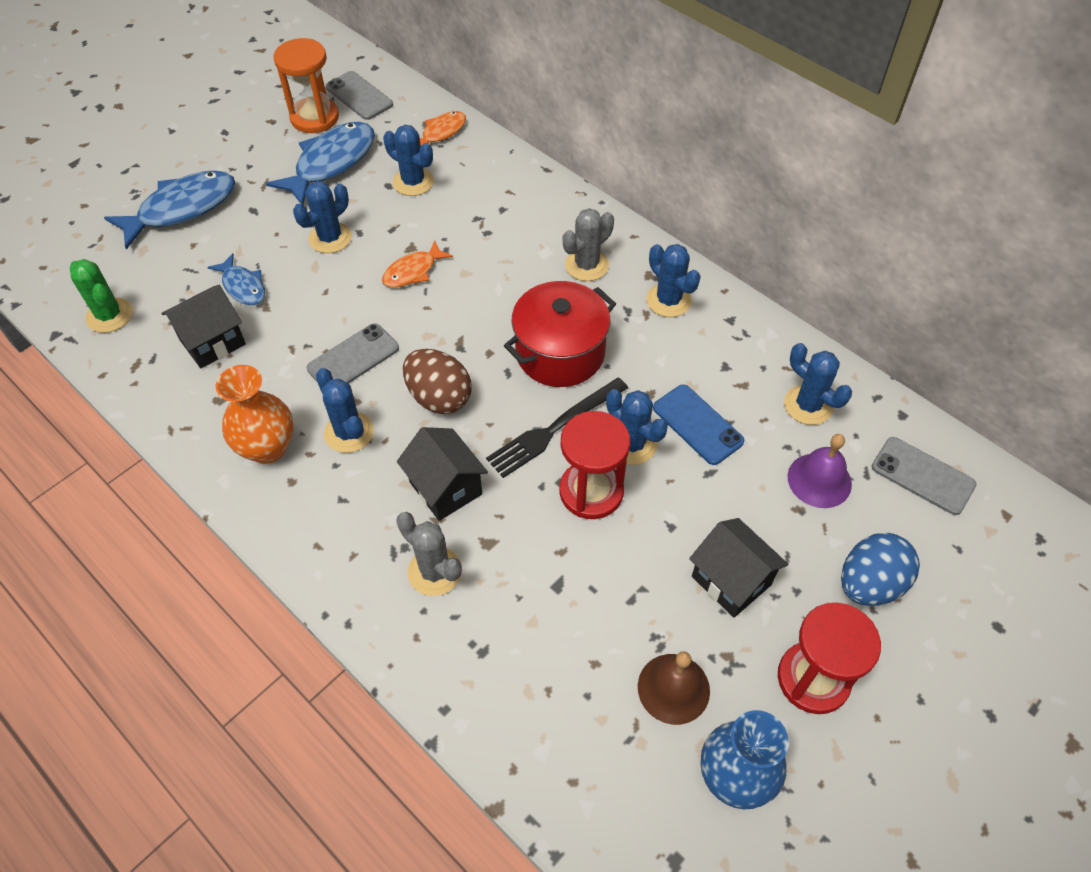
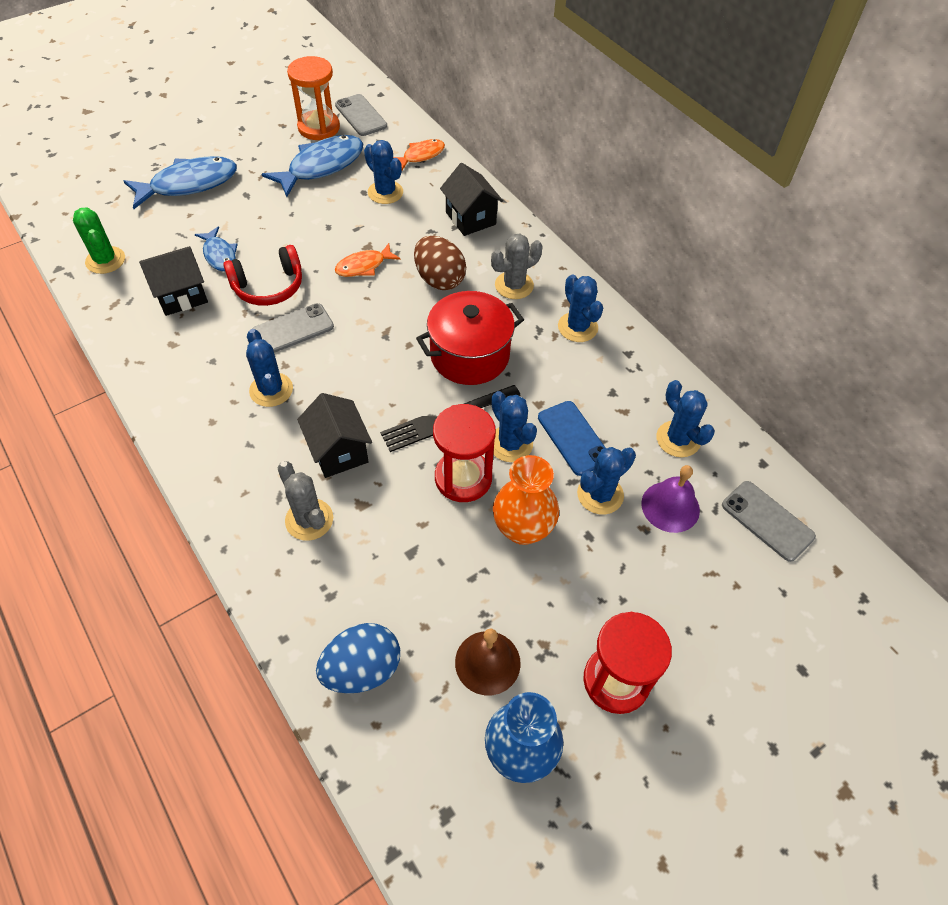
camera: 10 degrees right, 0 degrees up
(268, 448) = (200, 390): orange vase -> orange vase (523, 529)
(311, 314) = (269, 287): none -> red headphones
(330, 238) = (302, 227): blue cactus -> blue cactus (600, 494)
(439, 397) = (355, 374): brown egg -> brown egg (439, 279)
(731, 580) = (565, 579): black house -> black house (470, 218)
(869, 584) = (691, 607): blue egg -> blue egg (362, 669)

